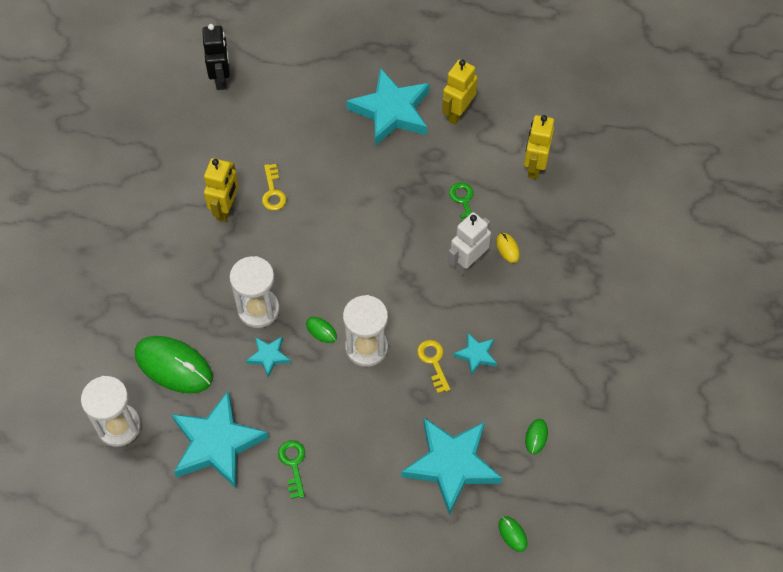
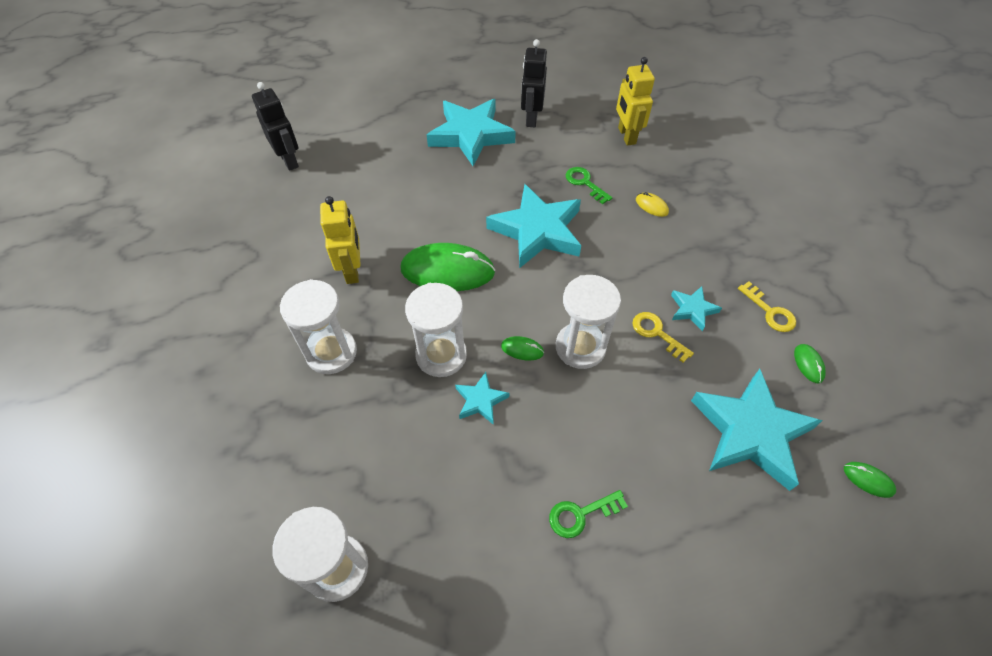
camera: 25 degrees left, 5 degrees down
(174, 366) = (373, 459): green mouse -> green mouse (447, 271)
(180, 273) = (331, 352): none -> white hourglass
(216, 443) = (475, 532): turquoise star -> turquoise star (537, 231)
(273, 192) = (394, 237): yellow key -> yellow key (770, 311)
(293, 464) = (581, 514): green key -> green key turned 75 degrees counterclockwise
(457, 113) = (531, 118): yellow robot -> black robot
(468, 262) = (624, 230): white robot -> none

